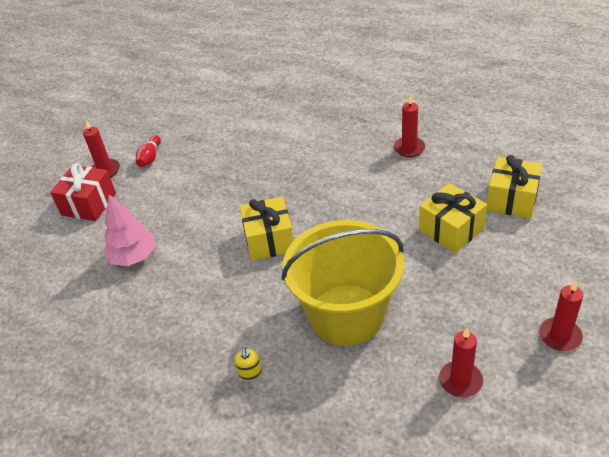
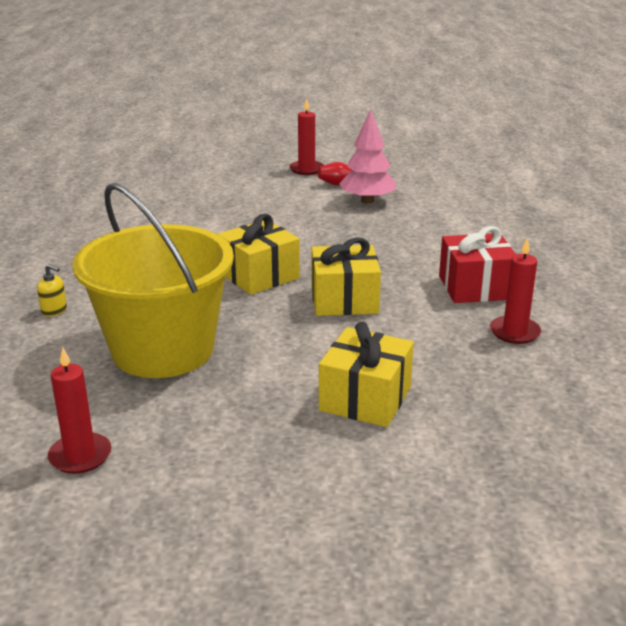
camera: 60 degrees right, 15 degrees down
(89, 204) = (252, 175): red gift -> red gift (475, 287)
(133, 257) = (190, 214): pink tree -> pink tree (367, 201)
(250, 372) = (54, 310): yellow soap dispenser -> yellow soap dispenser turned 120 degrees counterclockwise
(512, 199) = (477, 444): yellow gift -> yellow gift (344, 300)
(560, 336) = (196, 538): red candle -> none

